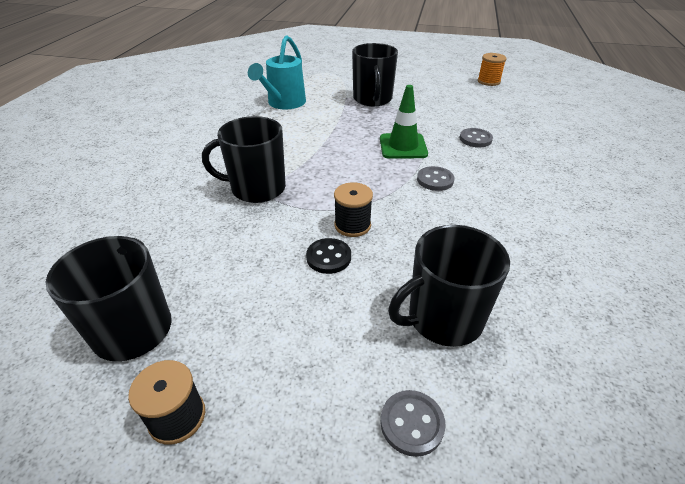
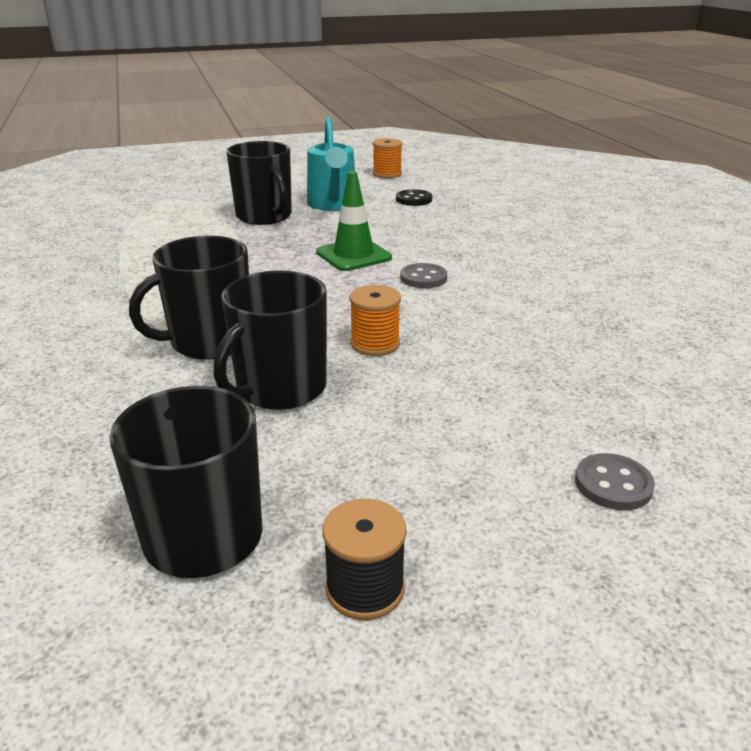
camera: 30 degrees left, 10 degrees down
(283, 104) = (143, 245): turquoise watering can -> turquoise watering can (333, 205)
(328, 257) = (380, 381): black button -> black button (414, 199)
(352, 225) = (375, 344): black spool -> orange spool
(443, 318) = (555, 392): black mug -> black mug (280, 389)
(475, 139) = (428, 231): grey button -> none

